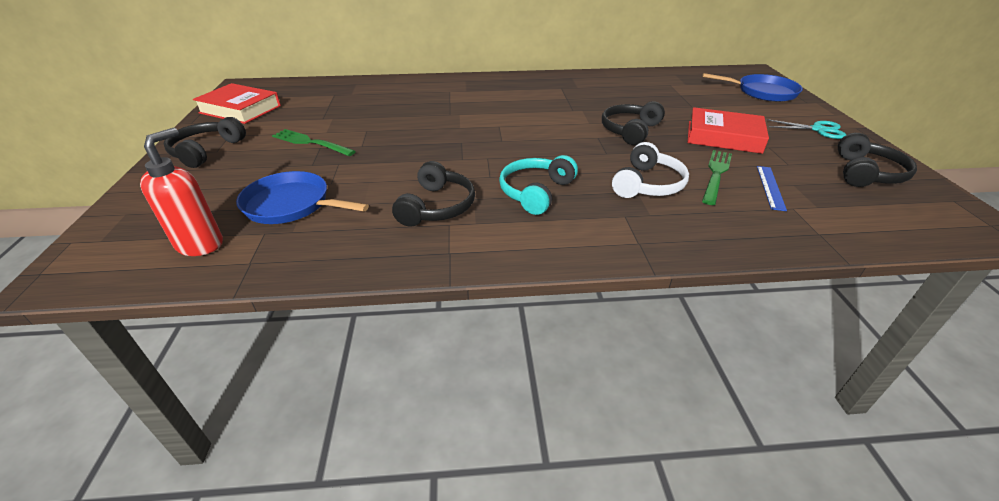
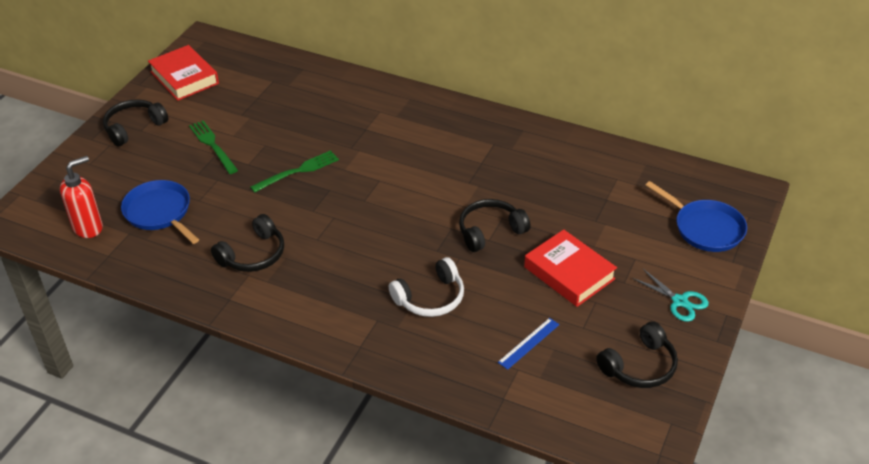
camera: 30 degrees right, 5 degrees up
(535, 192) = (335, 270): turquoise headphones -> none
(716, 174) = (502, 311): green fork -> green fork (298, 171)

